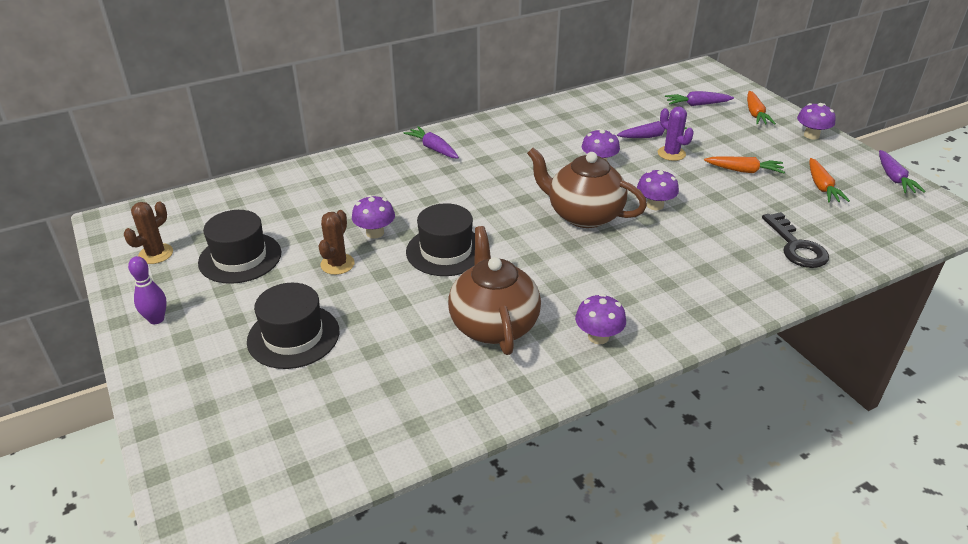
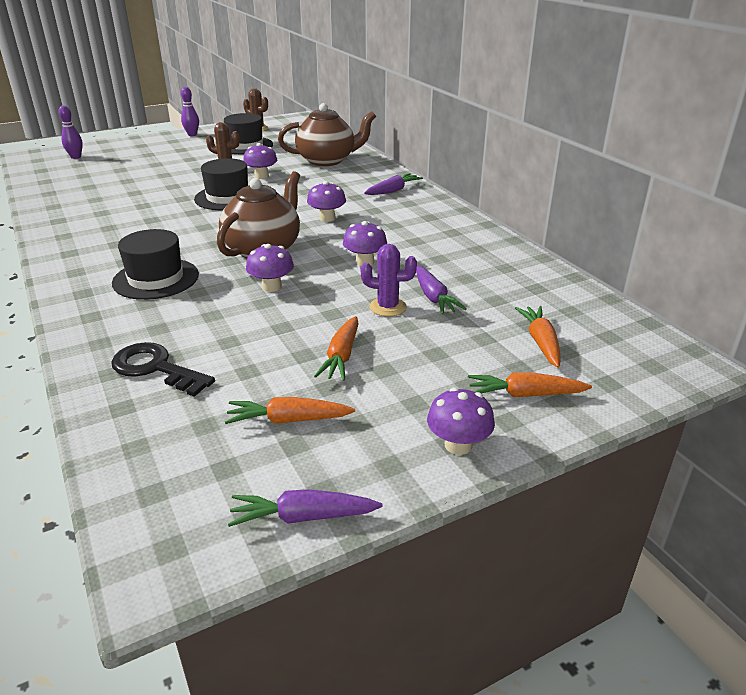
camera: 90 degrees right, 5 degrees down
(236, 442) = (76, 157): none -> purple bowling pin
(293, 336) = (155, 162): black hat -> black hat (156, 279)
(493, 324) = (127, 213): brown teapot -> brown teapot (327, 160)
(598, 337) = (85, 247): purple mushroom -> purple mushroom (327, 218)
(671, 154) = (388, 307): purple cactus -> purple cactus turned 45 degrees clockwise
(696, 104) = (541, 342): purple carrot -> orange carrot
(796, 246) = (155, 368): black key -> black key turned 45 degrees clockwise

